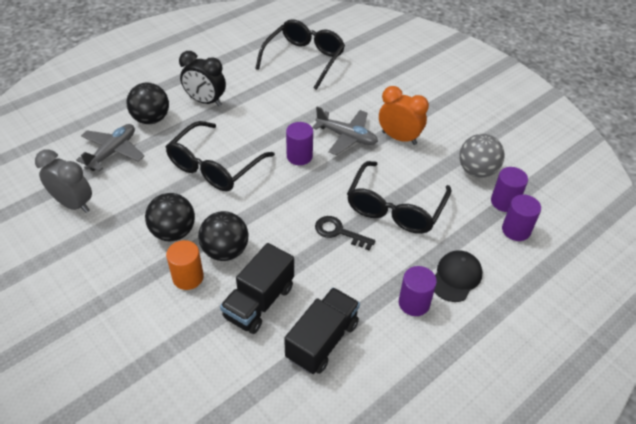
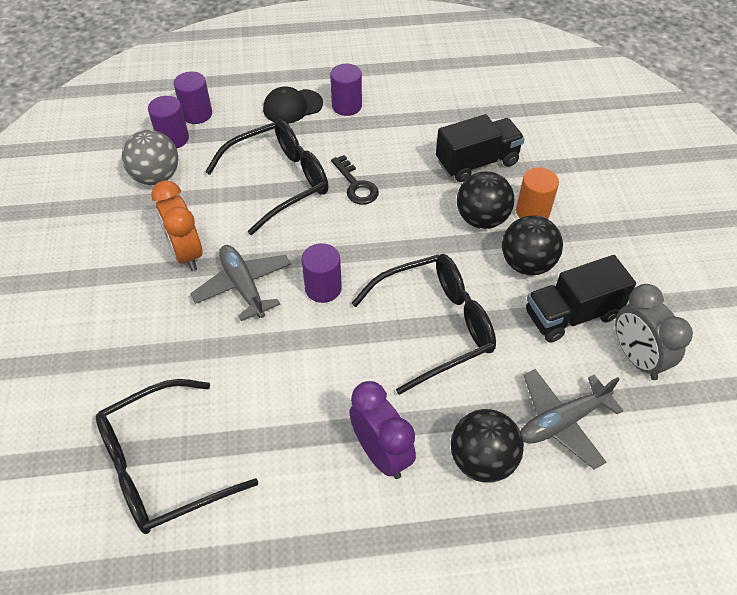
camera: 145 degrees left, 5 degrees up
(205, 101) = (381, 454): black clock -> purple clock
(322, 340) = (443, 115): black truck -> black truck (571, 315)

